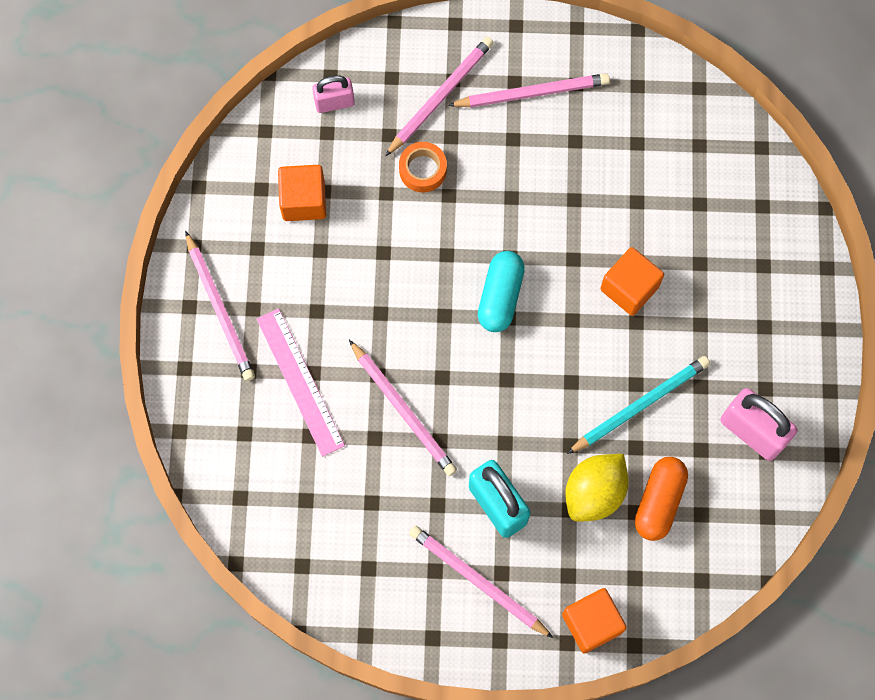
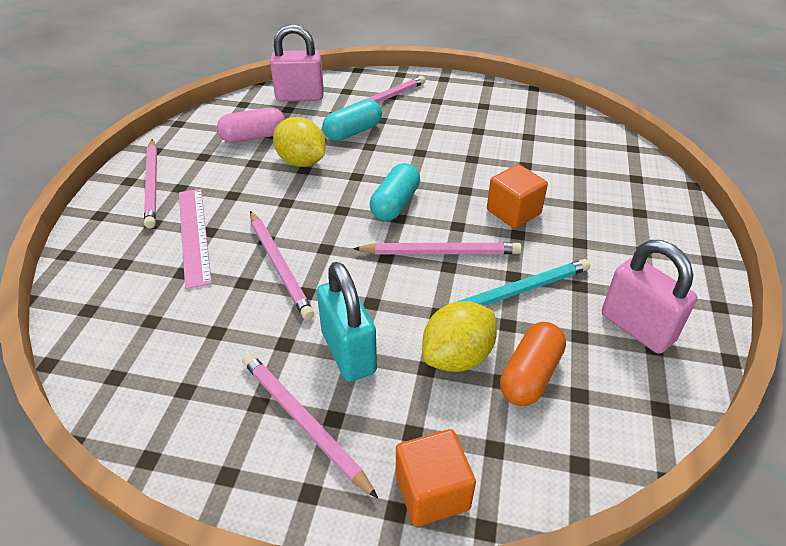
camera: 10 degrees right, 30 degrees down
(303, 200) = (253, 137): orange cube -> pink capsule
(334, 102) = (300, 97): pink padlock -> pink padlock, size x1.63
(377, 239) = (301, 162): none -> yellow lemon
(423, 170) = (353, 132): orange tape -> turquoise capsule
(532, 93) = (448, 106): pink pencil -> pink pencil (440, 252)

